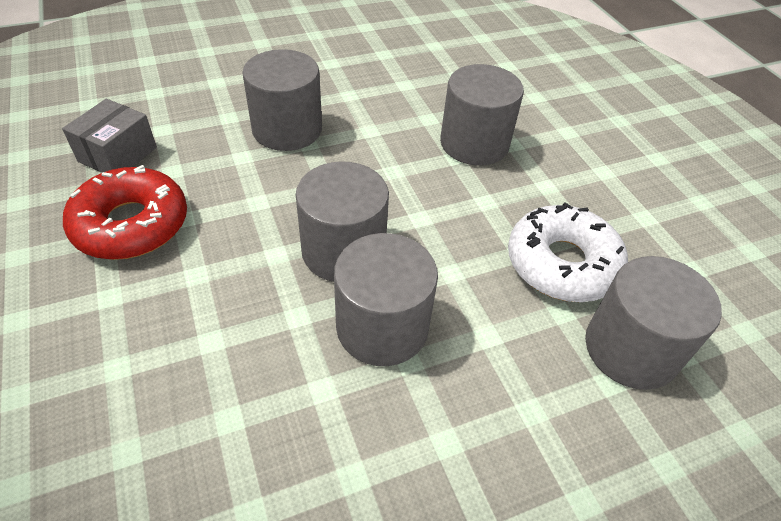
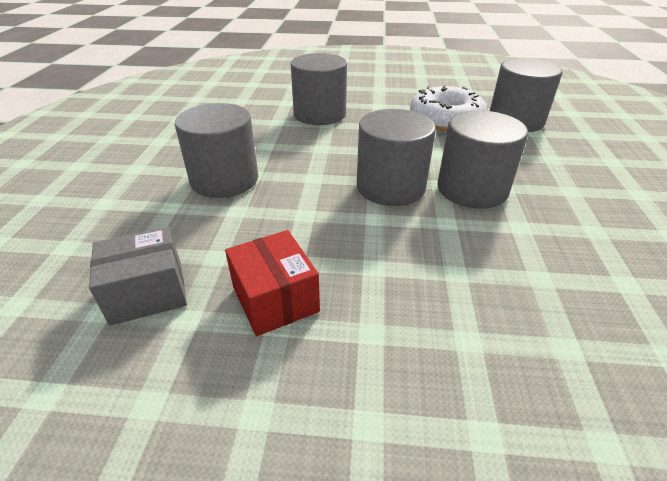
camera: 60 degrees left, 10 degrees down
(117, 154) = (147, 292): grey box -> grey box turned 75 degrees counterclockwise
(131, 224) = (275, 299): red donut -> red box

